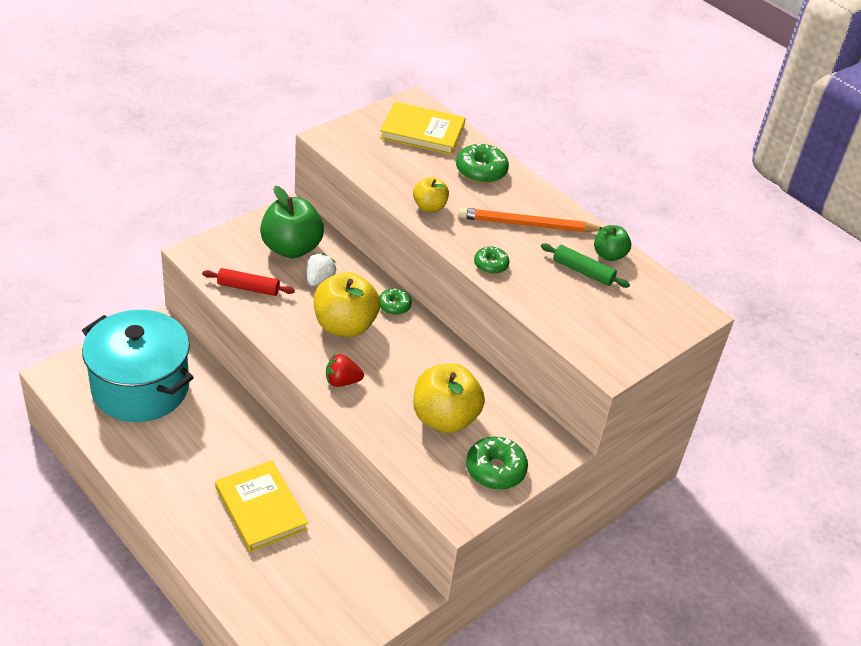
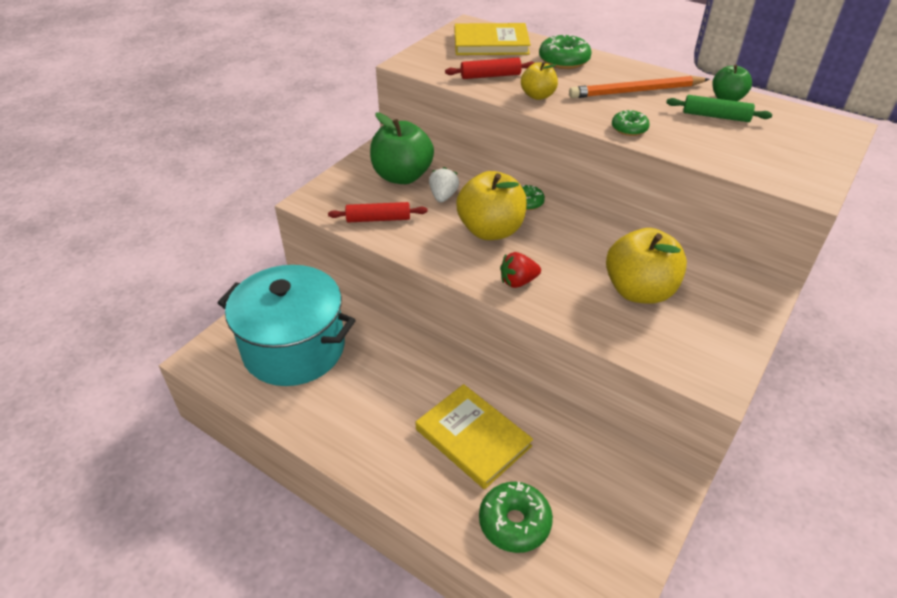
camera: 10 degrees left, 0 degrees up
(398, 172) = (490, 76): none -> red rolling pin
(495, 470) = (721, 327): green donut -> green donut (514, 522)

